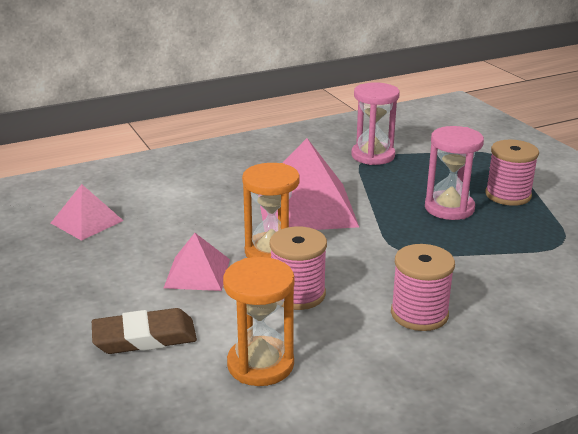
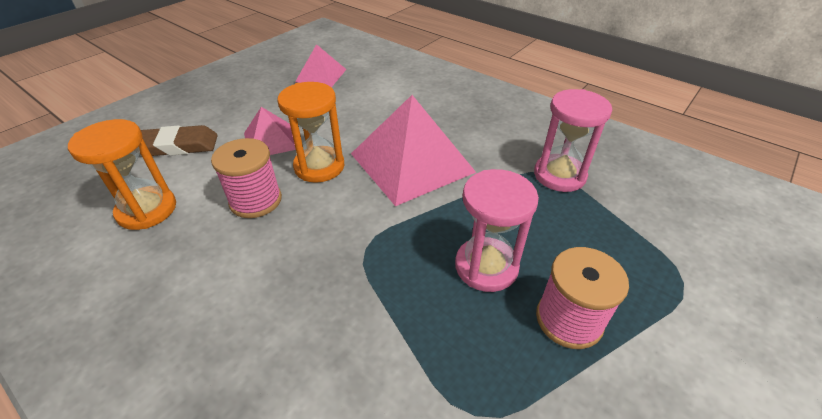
camera: 65 degrees right, 15 degrees up
(144, 337) = (177, 146): brown eraser -> brown eraser turned 60 degrees counterclockwise
(419, 314) = (243, 293): pink spool -> none

